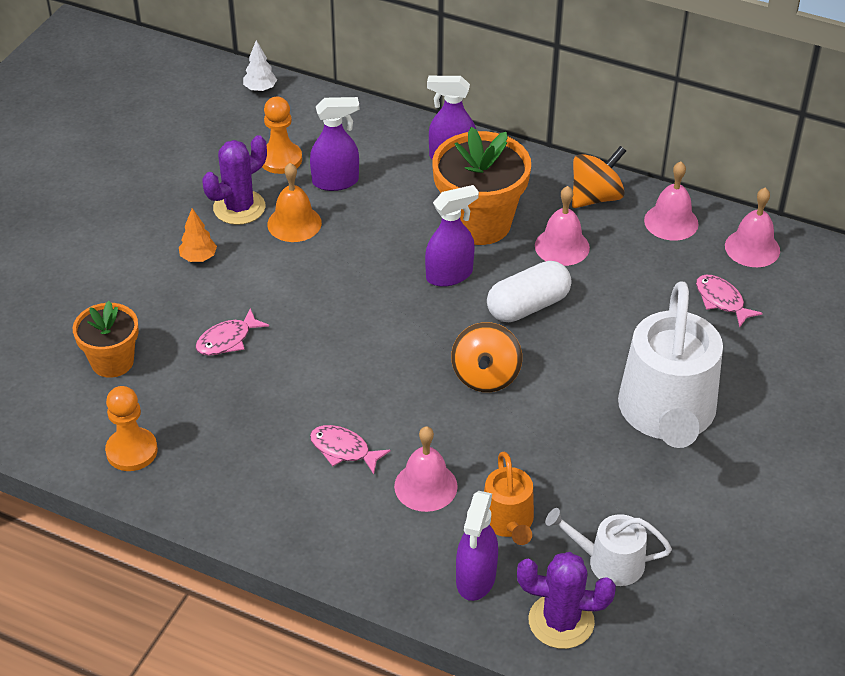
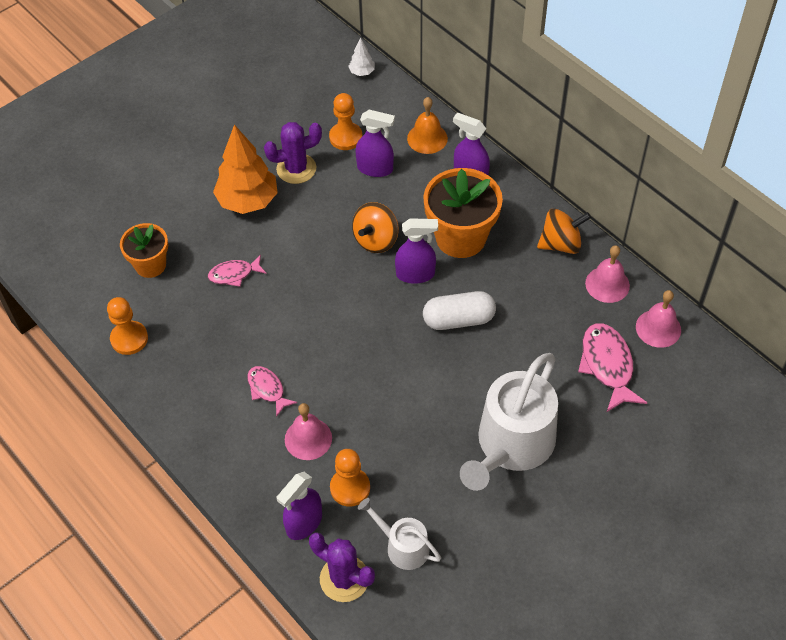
camera: 25 degrees right, 10 degrees up
(198, 258) = (248, 201): orange tree -> orange tree, size x2.21
(294, 223) = (328, 194): orange bell -> orange bell (427, 138)
(485, 376) = (396, 366): orange spinning top -> orange spinning top (376, 240)
(508, 521) = (350, 488): orange watering can -> orange pawn
(562, 246) = (511, 278): pink bell -> none
(721, 301) = (607, 365): pink fish -> pink fish, size x1.65

